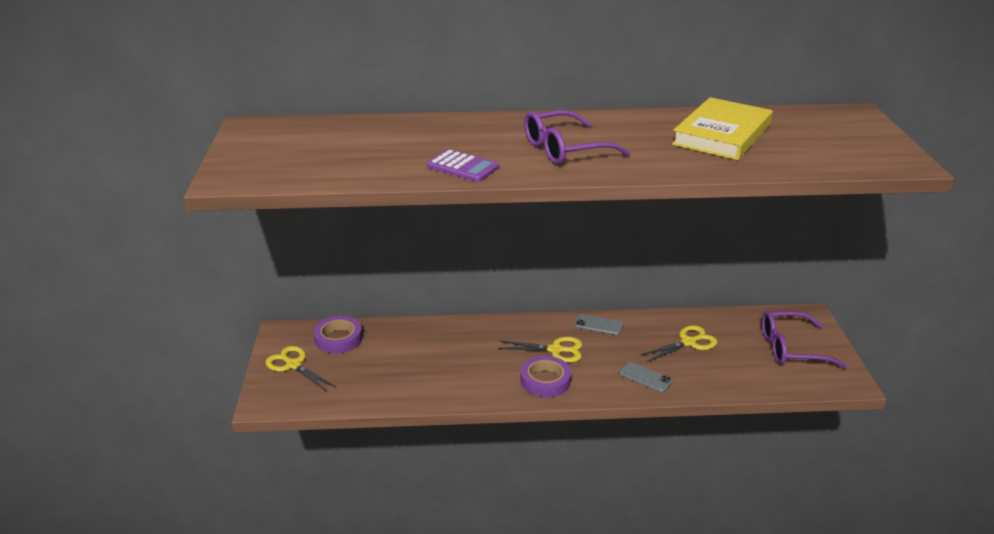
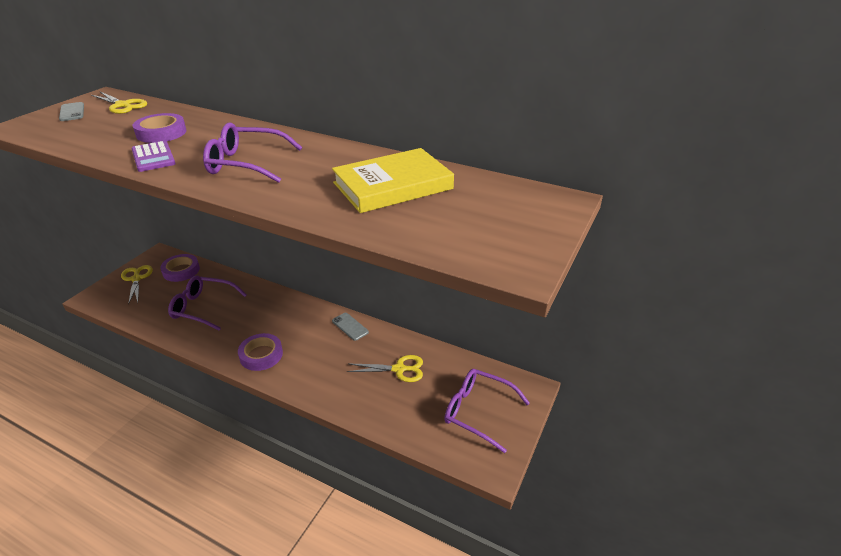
camera: 30 degrees right, 5 degrees up
(417, 145) = (161, 133): none -> purple tape
(420, 363) = (203, 308): none -> purple glasses
(555, 350) = (297, 334): yellow scissors -> yellow scissors (122, 105)
(645, 377) = (331, 384): grey phone -> grey phone (72, 112)

